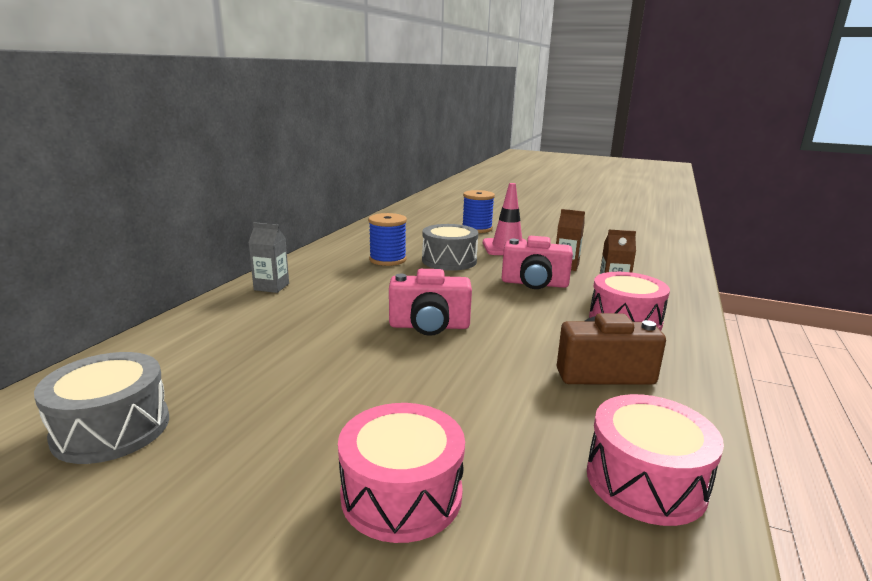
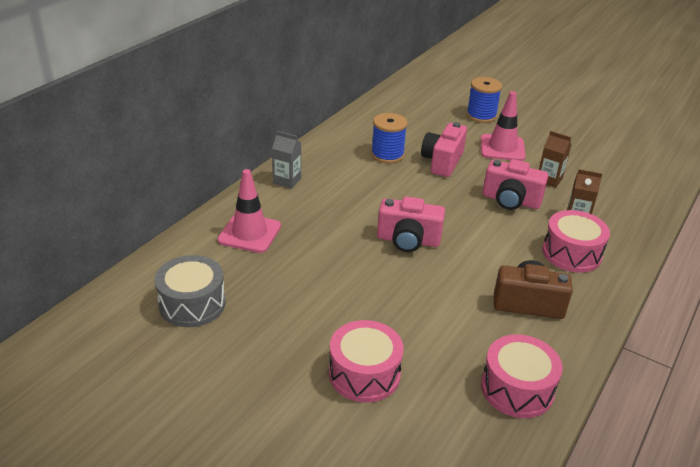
camera: 10 degrees right, 15 degrees up
(218, 337) = (249, 233): none -> pink traffic cone
(449, 261) = (442, 162): grey drum -> pink camera

